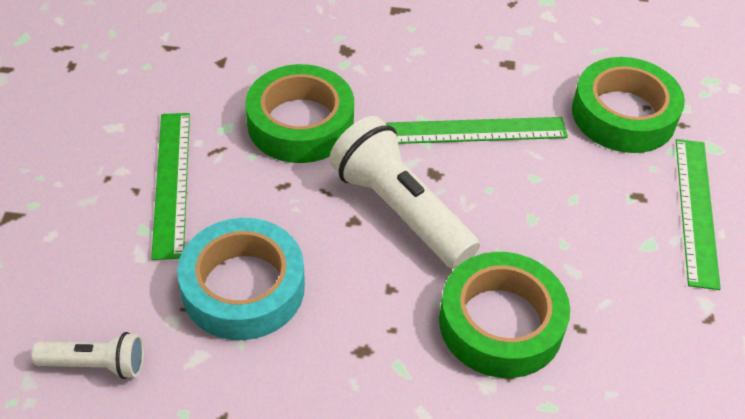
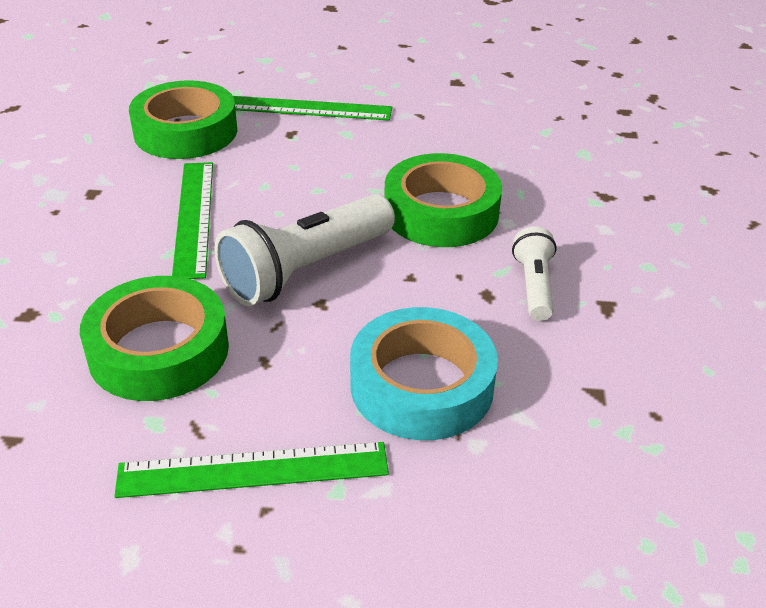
camera: 90 degrees left, 10 degrees down
(96, 364) = (553, 509): white flashlight -> white flashlight (534, 286)

